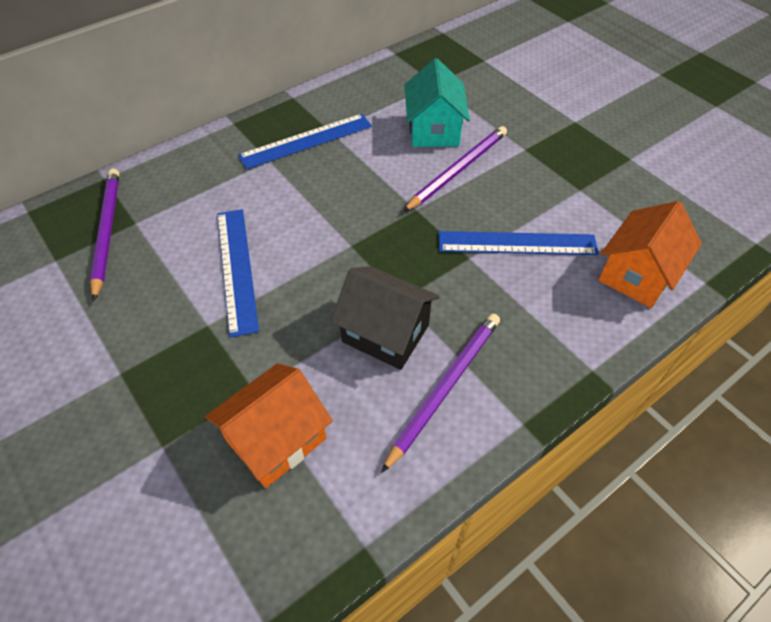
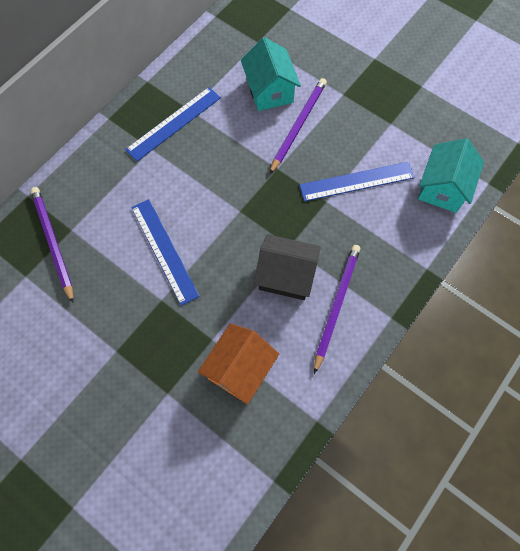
camera: 15 degrees left, 15 degrees up
(637, 274) = (443, 188): orange house -> turquoise house

